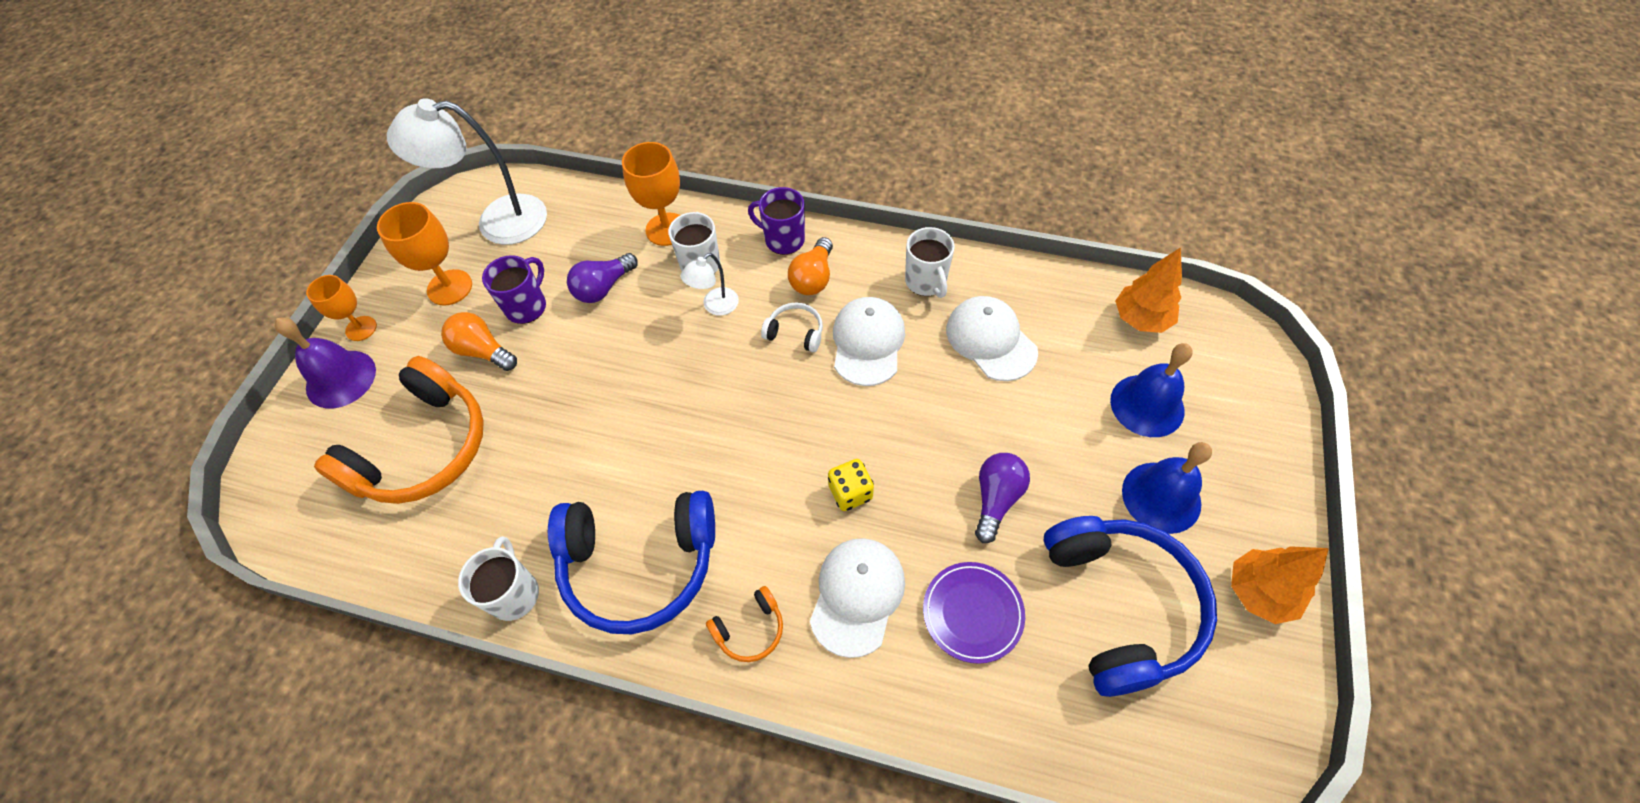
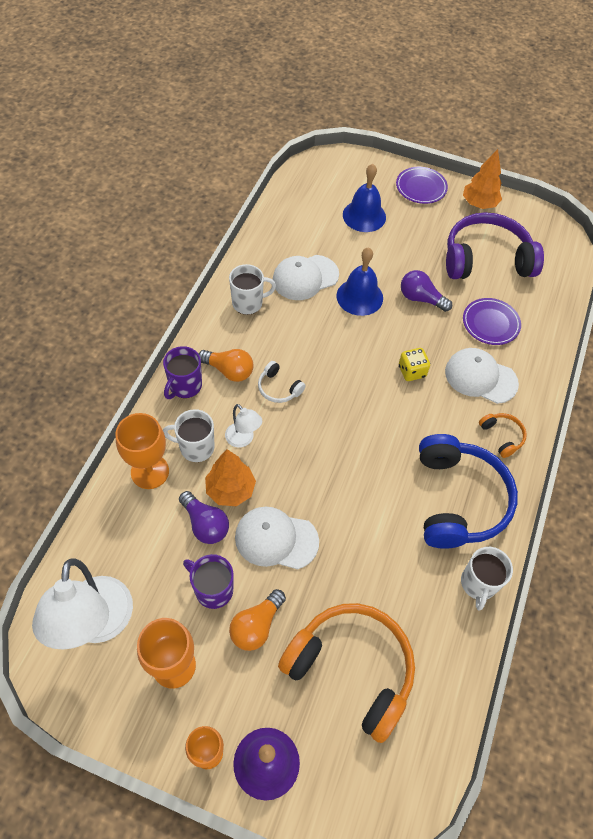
camera: 90 degrees left, 0 degrees up
(514, 593) = (478, 584): white mug -> white mug turned 75 degrees counterclockwise
(795, 333) = (279, 388): white headphones -> white headphones turned 75 degrees counterclockwise
(868, 343) = (295, 345): white cap -> white cap (276, 539)
(1119, 606) = (486, 259): blue headphones -> purple headphones
(1141, 319) = (301, 202): orange tree -> orange tree (230, 490)
(1161, 497) = (424, 226): blue bell -> blue bell (359, 297)
(1255, 488) = (421, 187): none -> purple plate

